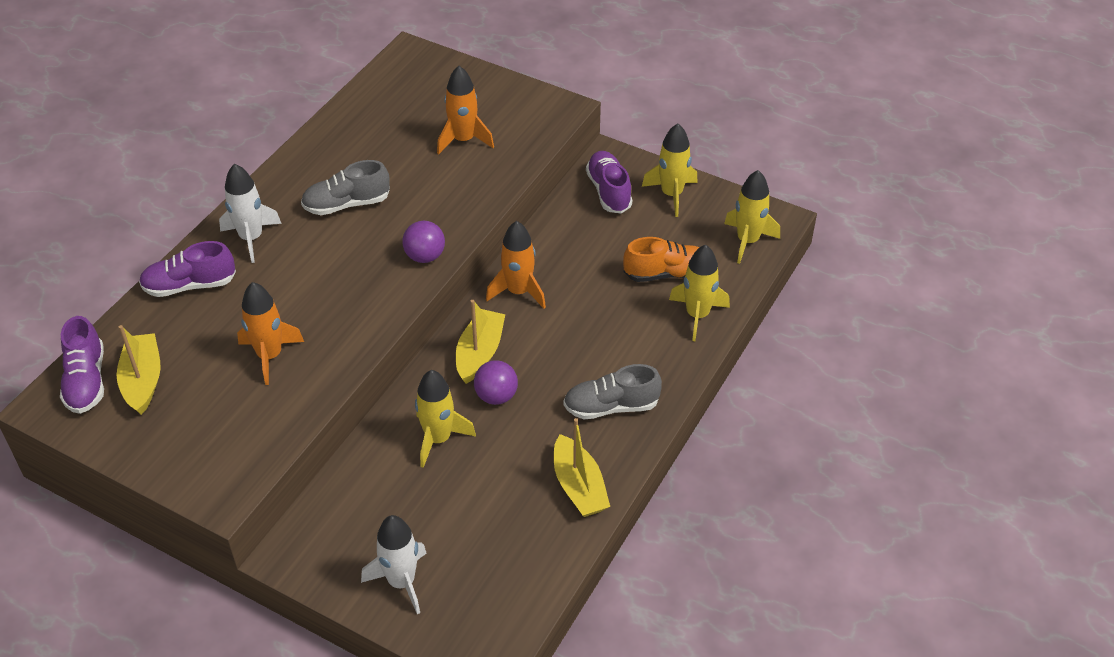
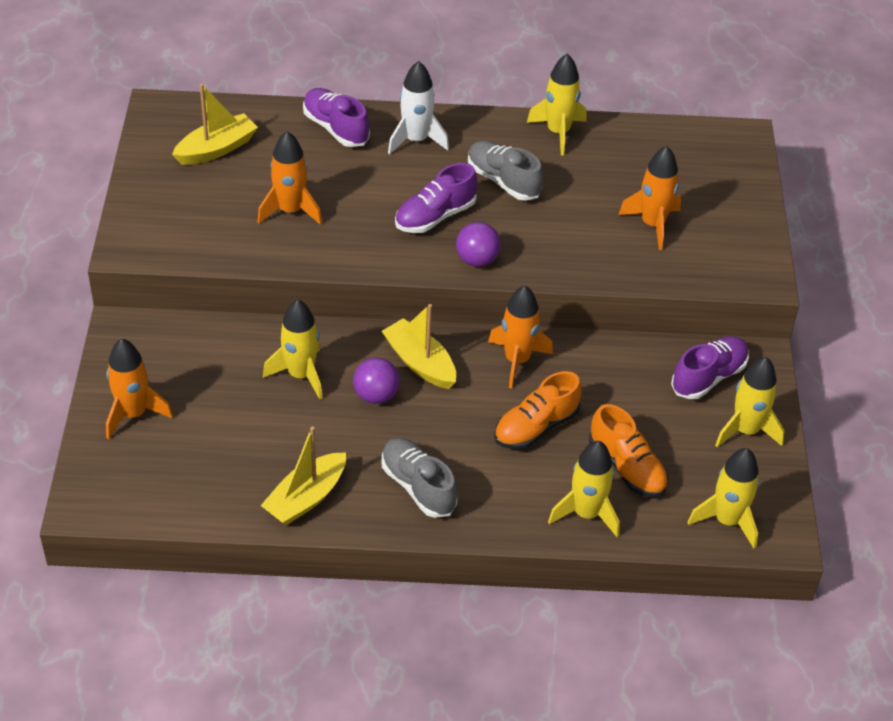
camera: 60 degrees right, 0 degrees up
(86, 381) = (196, 118): purple shoe -> purple shoe (435, 216)
(317, 149) = (558, 132): none -> yellow rocket
(401, 582) = (133, 414): white rocket -> orange rocket
(480, 353) = (420, 363): yellow boat -> yellow boat turned 120 degrees counterclockwise
(595, 309) = (536, 427): none -> orange shoe

